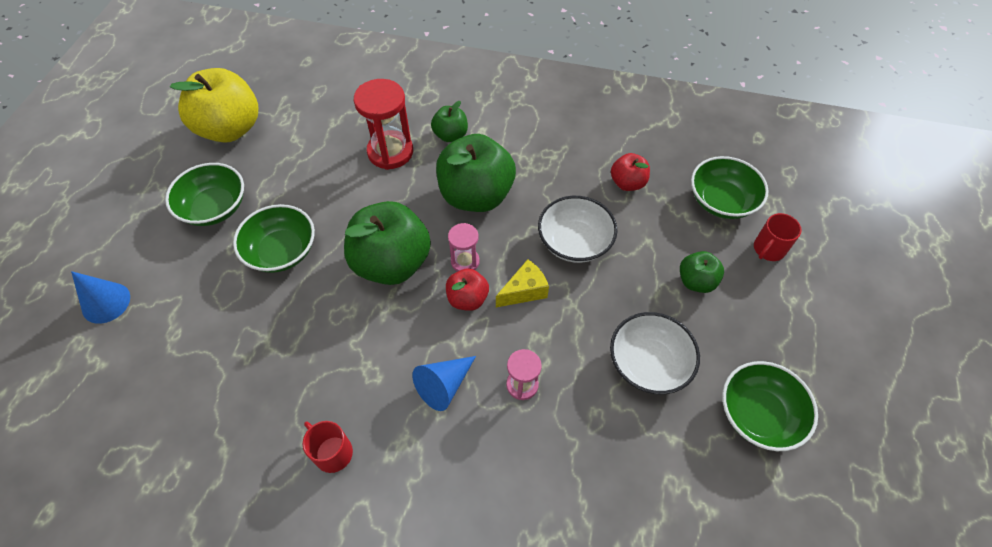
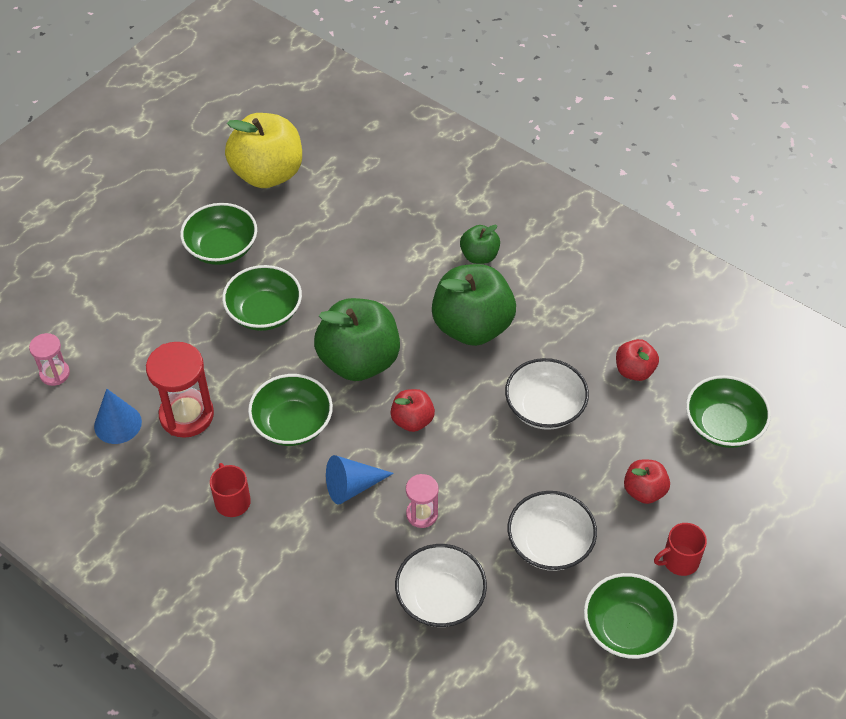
camera: 25 degrees right, 5 degrees down
(106, 302) = (97, 301): blue cone -> blue cone (118, 424)
(357, 347) = (292, 424): none -> green bowl
(390, 152) = (410, 252): red hourglass -> red hourglass (186, 415)
(465, 261) = (428, 386): pink hourglass -> pink hourglass (55, 374)
(524, 291) = (469, 434): yellow cheese -> none
(583, 462) = (440, 598): none -> white bowl
(696, 281) = (644, 491): green apple -> red apple
(768, 249) = (740, 490): red mug -> red mug (679, 560)

